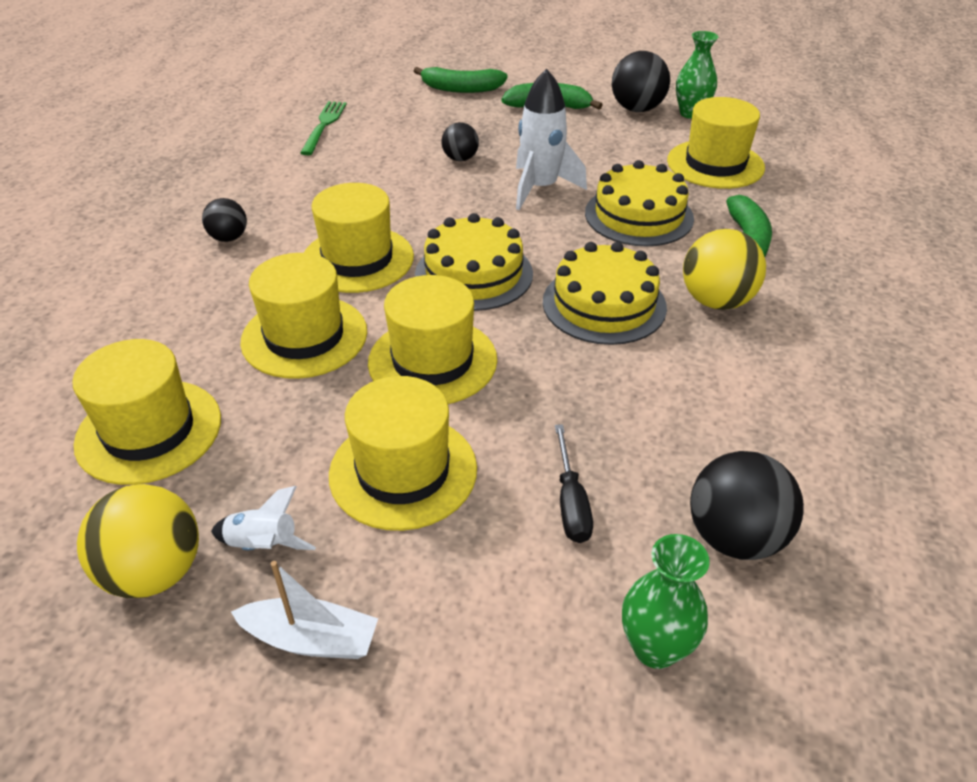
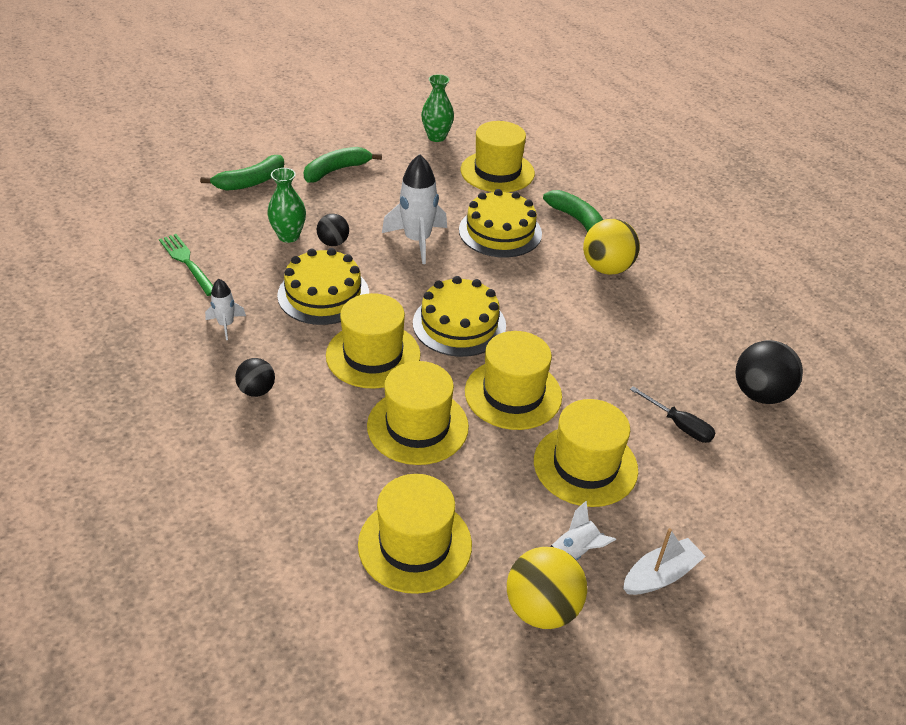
camera: 45 degrees left, 0 degrees up
(282, 180) = (226, 325): none -> white rocket
(604, 304) = (555, 303): yellow cake -> yellow cake (323, 294)
(637, 109) = (398, 148): black ball -> none
(655, 648) = (790, 466): green vase -> green vase (288, 236)

